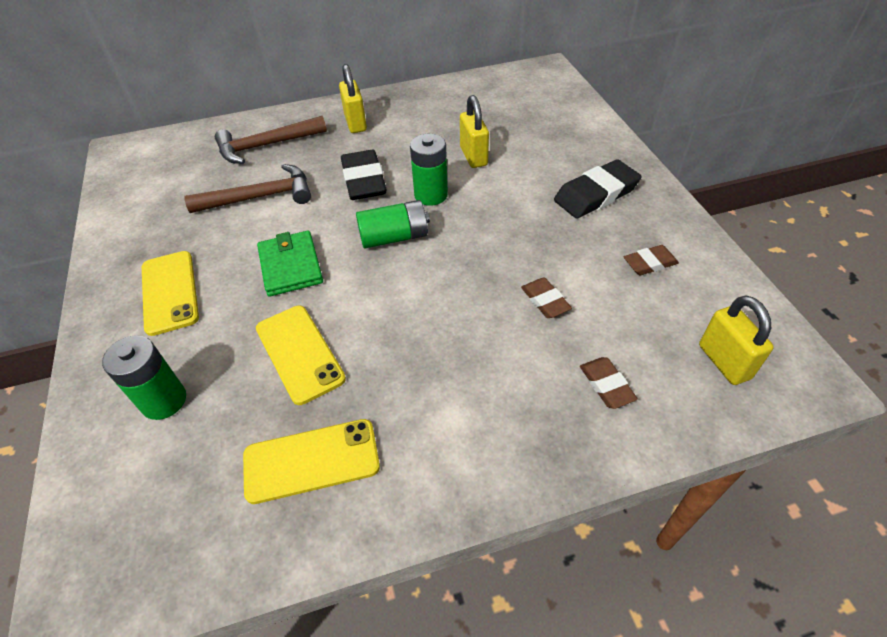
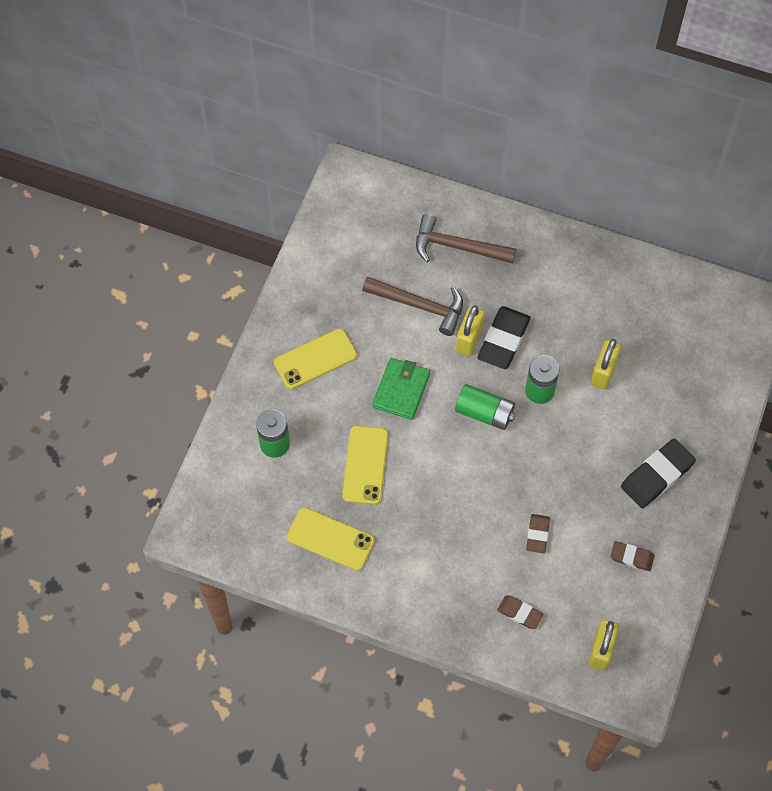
camera: 35 degrees right, 15 degrees up
(170, 292) = (315, 359): yellow phone -> yellow phone turned 45 degrees clockwise
(355, 123) = (543, 267): yellow padlock -> yellow padlock (469, 339)
(596, 194) = (657, 475): black eraser -> black eraser turned 45 degrees counterclockwise
(606, 385) = (519, 613): brown eraser -> brown eraser turned 75 degrees counterclockwise

